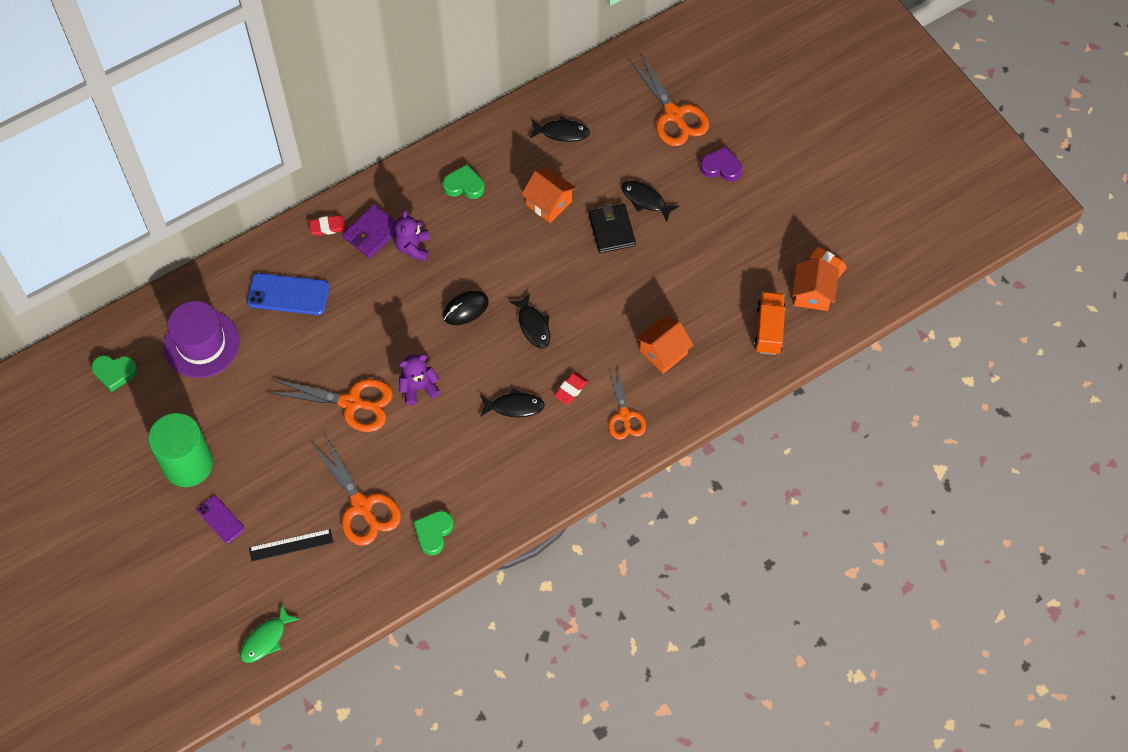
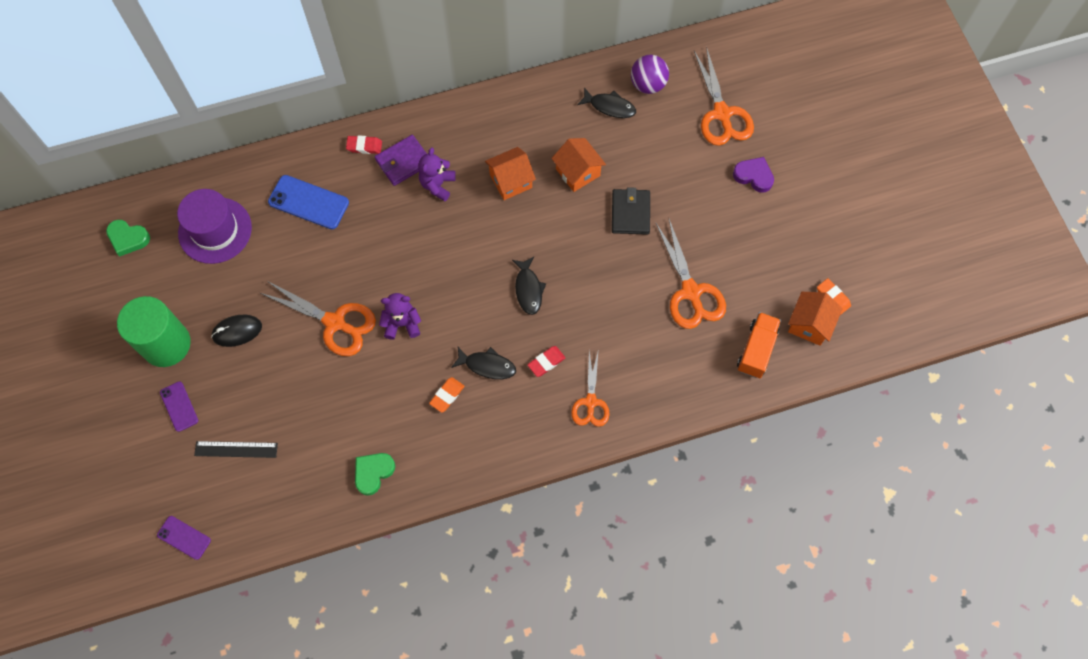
camera: 15 degrees right, 5 degrees up
(266, 639) = (184, 537): green fish -> purple phone
(361, 506) = (313, 428): orange scissors -> orange scissors (691, 292)
(464, 185) = (503, 136): green heart -> none
(465, 309) = (469, 257): black mouse -> black mouse (237, 331)
(483, 444) = (447, 395): none -> orange eraser
(593, 103) = (648, 85): none -> purple ball
(645, 200) = (671, 191): black fish -> none
(663, 352) = (646, 347): orange house -> orange house (510, 181)

